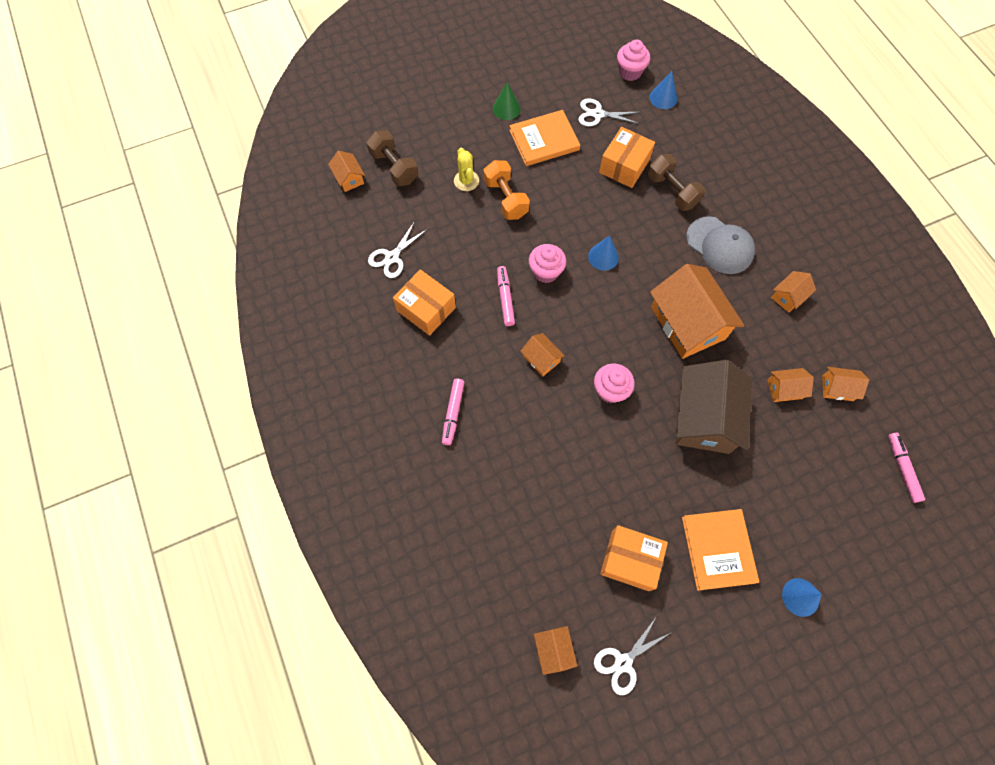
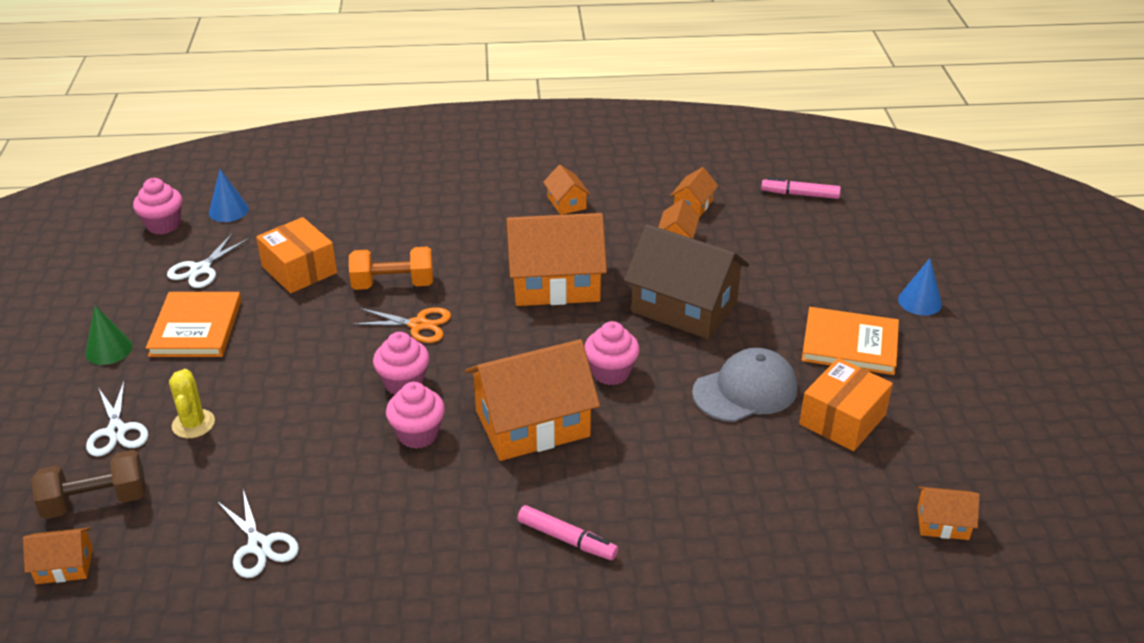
camera: 70 degrees left, 30 degrees down
(426, 309) = (378, 526): orange box -> none
(466, 181) = (193, 424): yellow cactus -> yellow cactus turned 75 degrees clockwise
(505, 298) = (418, 434): pink marker -> pink cupcake
(506, 199) = (258, 391): orange dumbbell -> orange dumbbell (393, 284)
(541, 359) = (532, 423): orange house -> orange house, size x2.19
(603, 257) = (418, 325): blue cone -> orange scissors
(623, 662) = (969, 462): white scissors -> white scissors (116, 431)
(672, 191) = (368, 243): brown dumbbell -> none
(720, 245) = (469, 230): grey cap -> grey cap (745, 390)

